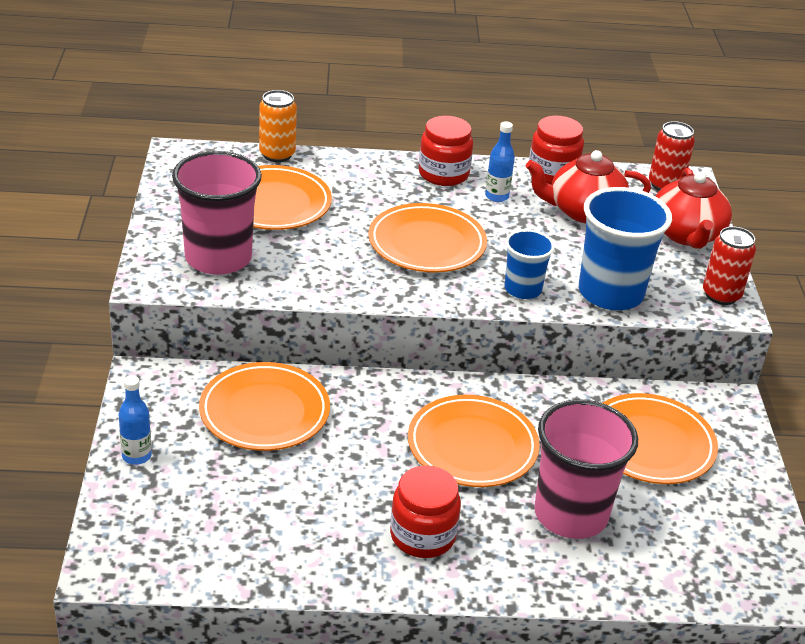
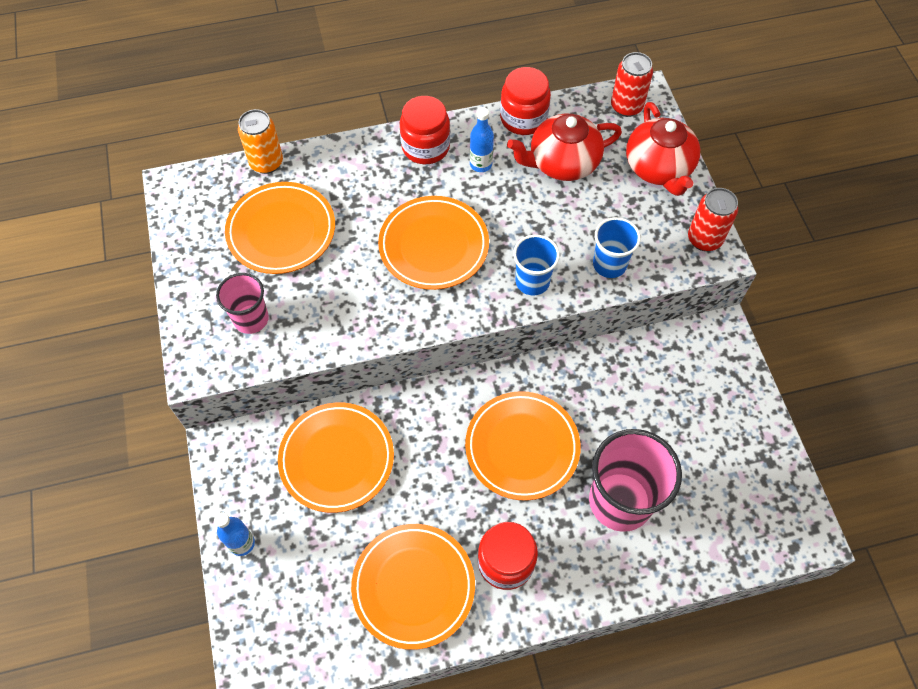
camera: 10 degrees left, 25 degrees up
(218, 258) = (251, 319): pink cup -> pink cup, size x0.57
(610, 293) = (609, 264): blue cup -> blue cup, size x0.57
(650, 444) = (667, 401): orange plate -> orange plate (413, 586)

